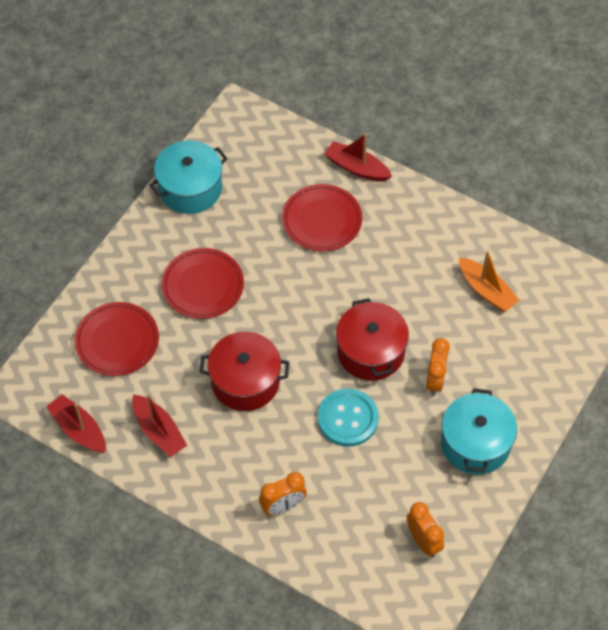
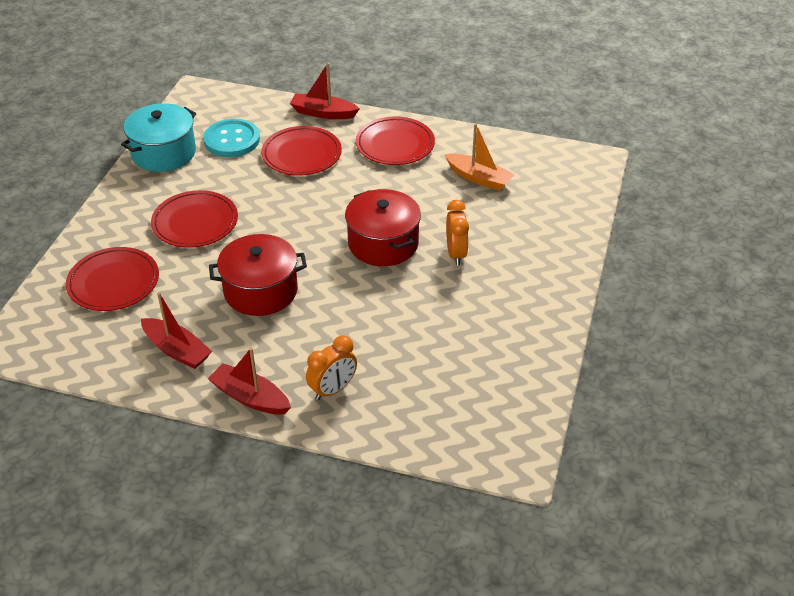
camera: 15 degrees left, 15 degrees down
(79, 429) = (85, 366): red boat -> red boat (250, 397)
(347, 419) = (378, 301): turquoise button -> turquoise button (232, 140)
(416, 227) = (395, 145): none -> red plate
(423, 541) = (494, 389): orange clock -> none
(475, 443) = (515, 296): turquoise pot -> none

